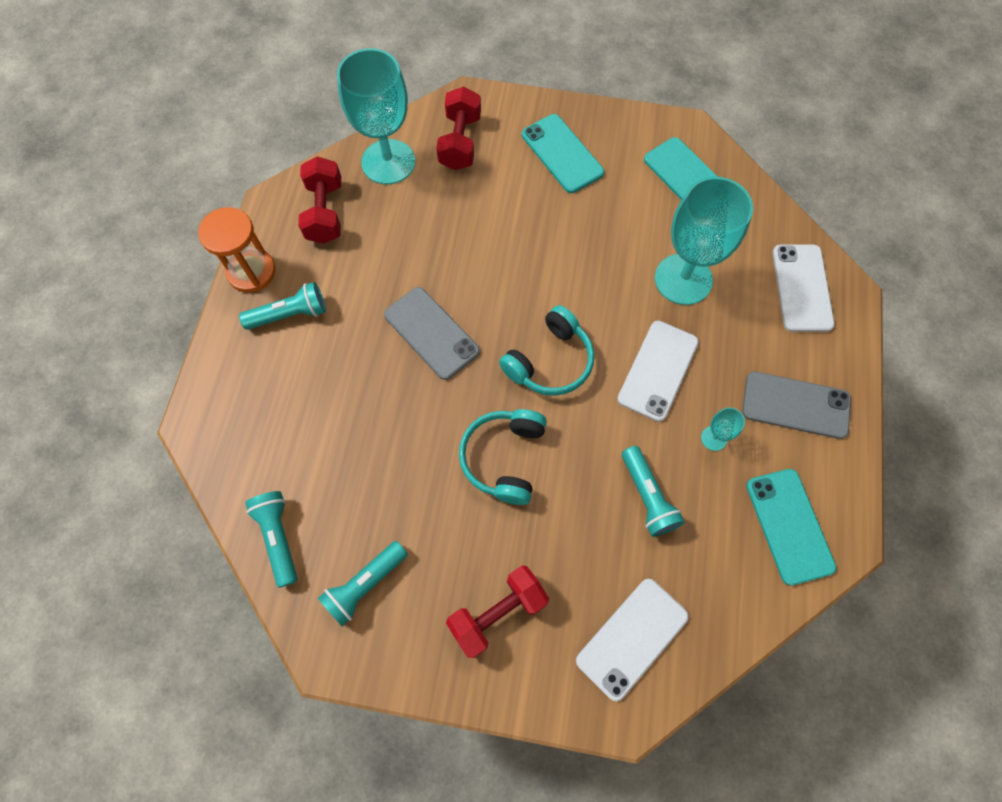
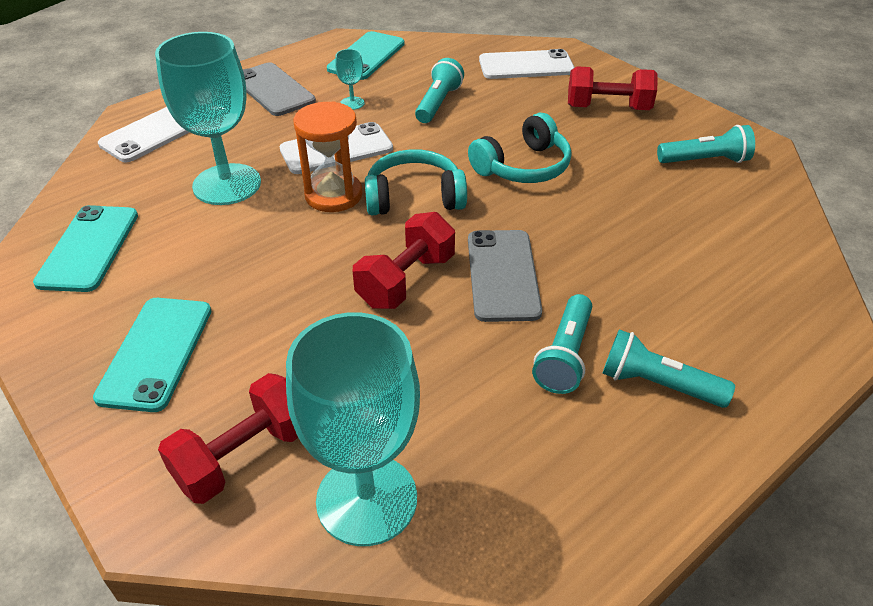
camera: 140 degrees left, 25 degrees down
(251, 271) = (684, 470): orange hourglass -> orange hourglass (333, 195)
(279, 537) = (771, 217): turquoise flashlight -> turquoise flashlight (564, 355)
(325, 212) = (521, 485): red dumbbell -> red dumbbell (406, 281)

